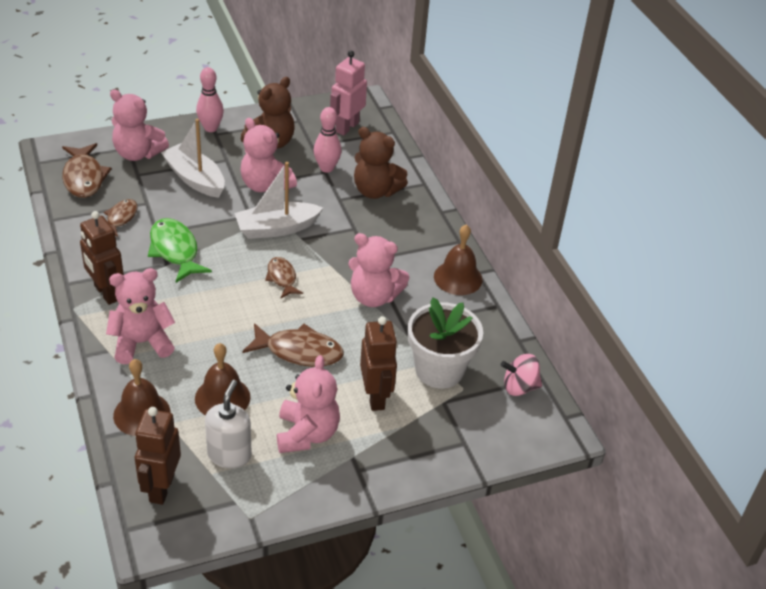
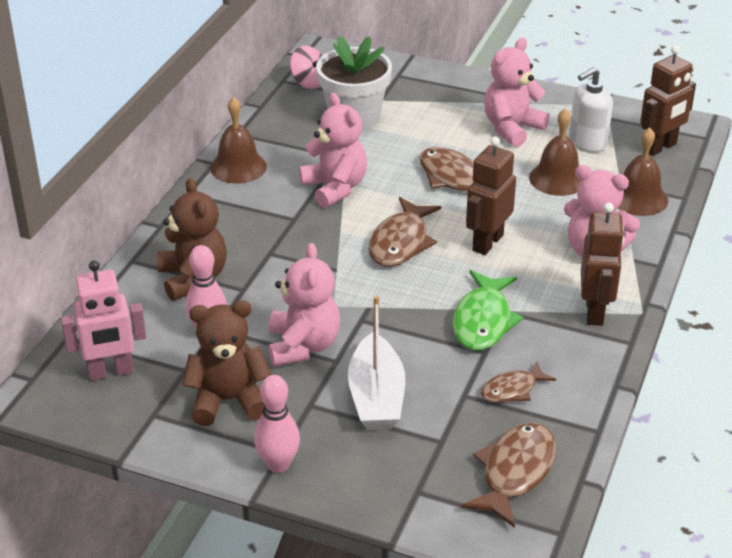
camera: 135 degrees left, 5 degrees down
(138, 153) = (413, 474): pink teddy bear -> none
(276, 228) = (349, 291): white boat -> none
(282, 278) = (401, 242): brown fish -> brown fish, size x1.63
(376, 397) = (428, 125): brown robot -> brown robot (487, 243)

